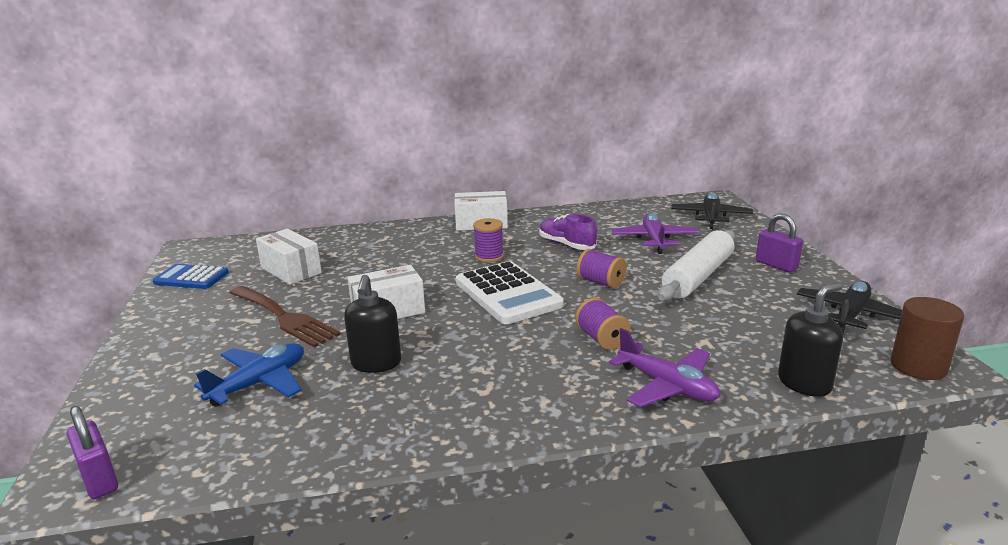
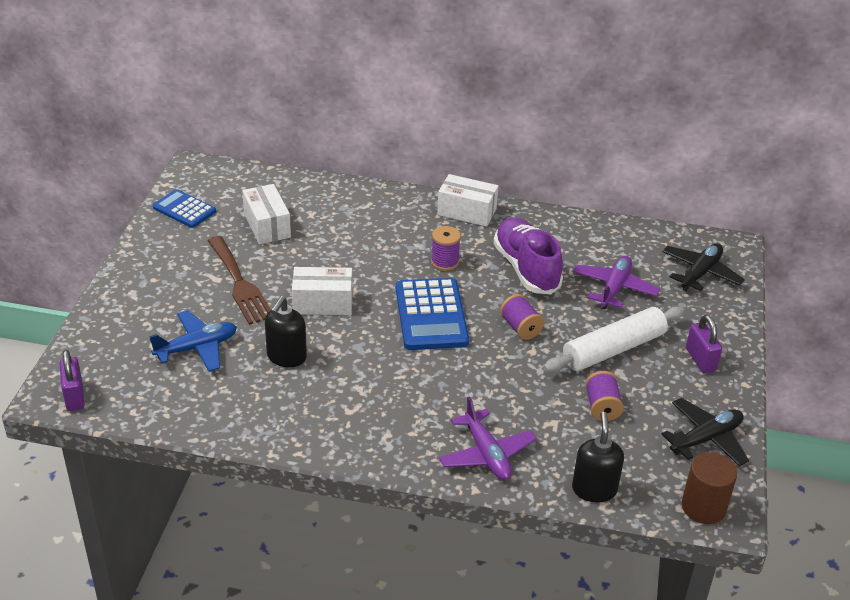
camera: 20 degrees right, 15 degrees up
(508, 294) = (431, 315): white calculator -> blue calculator
(566, 245) = (526, 268): purple shoe -> purple shoe, size x1.54
(601, 339) = (472, 391): purple spool -> purple spool (602, 407)
(804, 383) = (594, 489): black soap dispenser -> black soap dispenser turned 75 degrees counterclockwise

